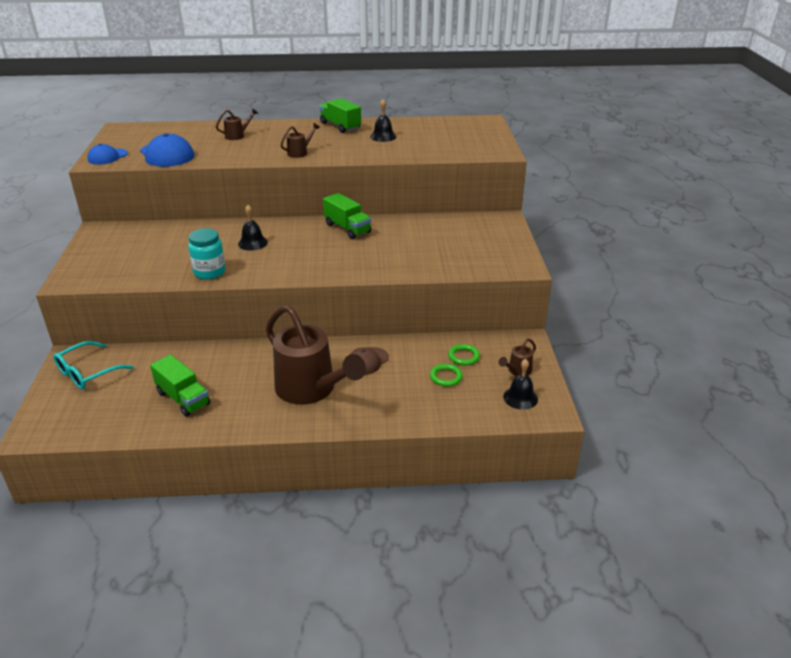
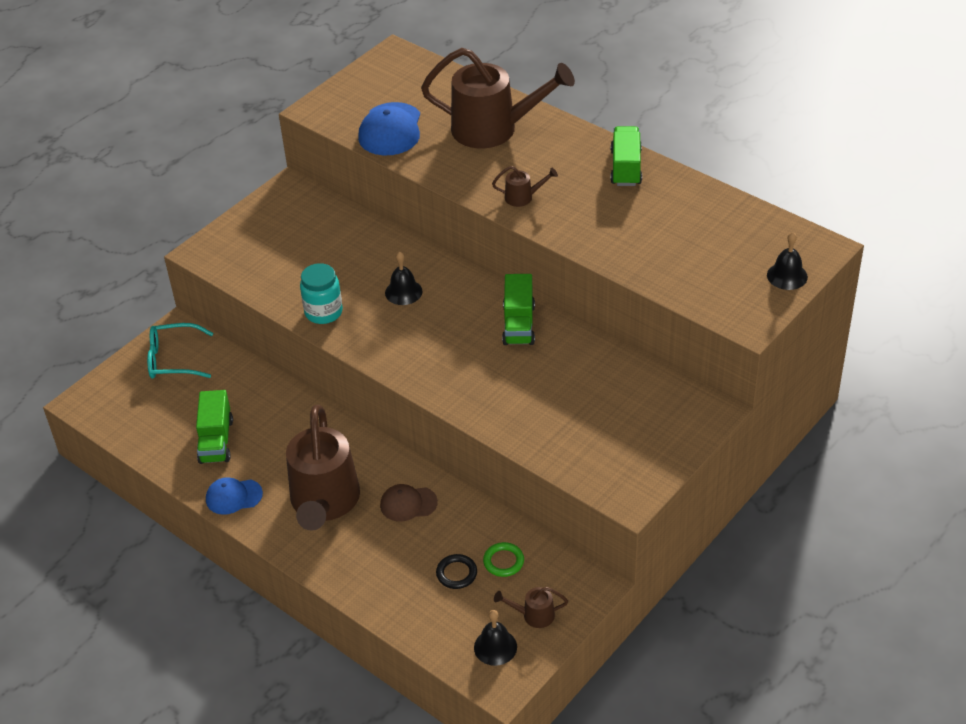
camera: 45 degrees right, 10 degrees up
(107, 157) = (333, 105): blue cap -> blue cap (233, 497)
(237, 135) = (494, 129): brown watering can -> brown watering can, size x2.45
(383, 136) = (650, 214): black bell -> black bell (787, 276)
(446, 377) = (456, 573): green ring -> black ring

